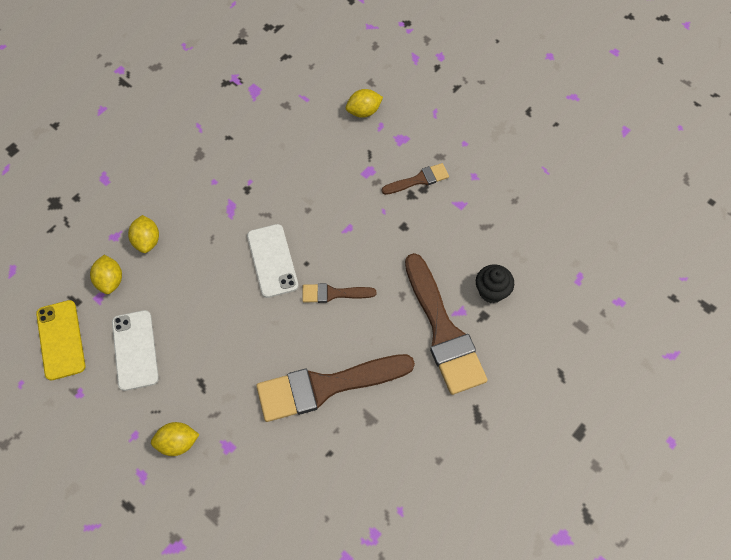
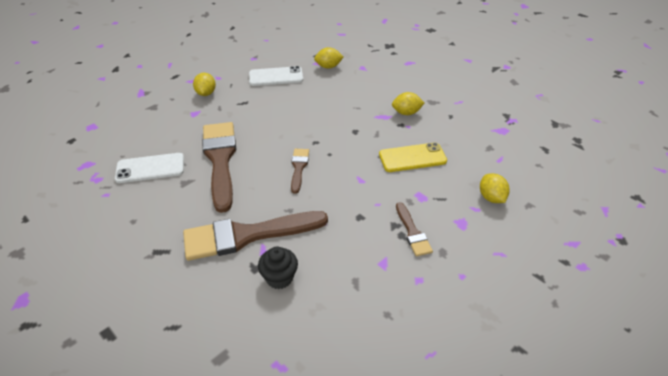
camera: 95 degrees right, 20 degrees down
(61, 340) = (290, 51): yellow phone -> yellow phone (412, 158)
(147, 241) = (357, 80): yellow lemon -> yellow lemon (406, 113)
(272, 260) = (334, 136): white phone -> white phone (150, 168)

